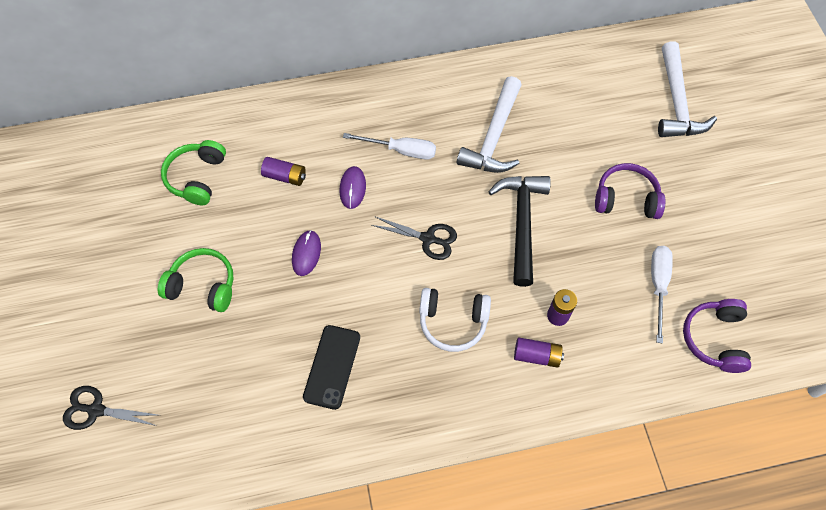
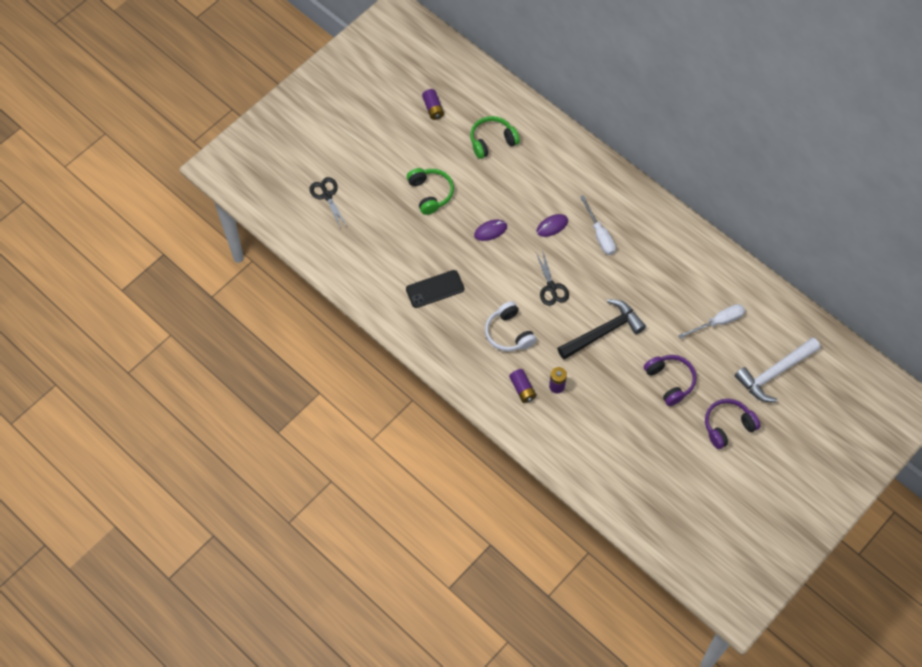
camera: 55 degrees right, 0 degrees up
(285, 176) = (530, 185): purple battery -> purple battery (433, 108)
(494, 137) = (654, 280): white hammer -> none
(658, 286) = (621, 431): white screwdriver -> white screwdriver (718, 322)
(714, 339) = (609, 480): purple headphones -> purple headphones (727, 426)

